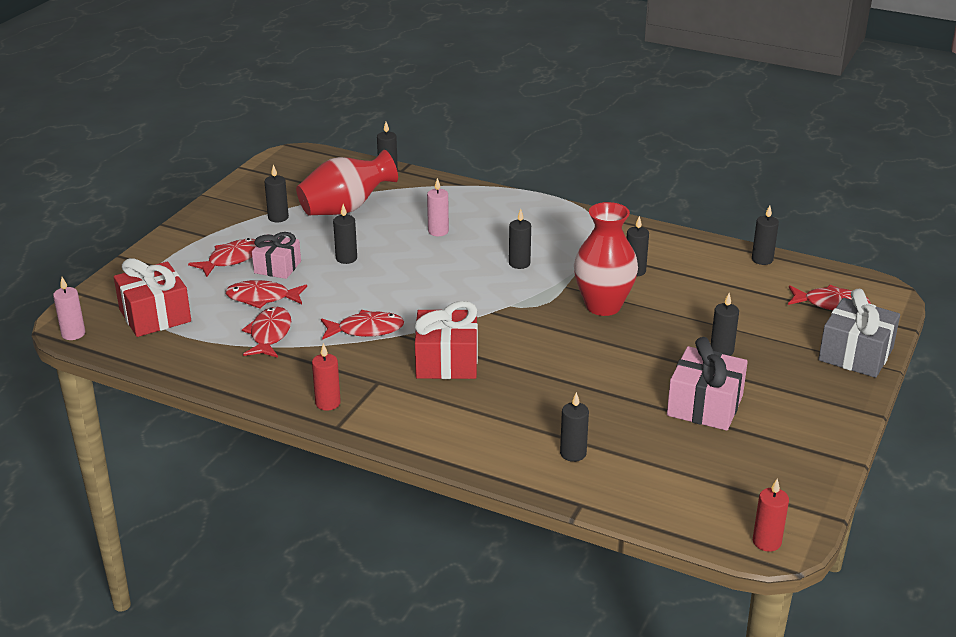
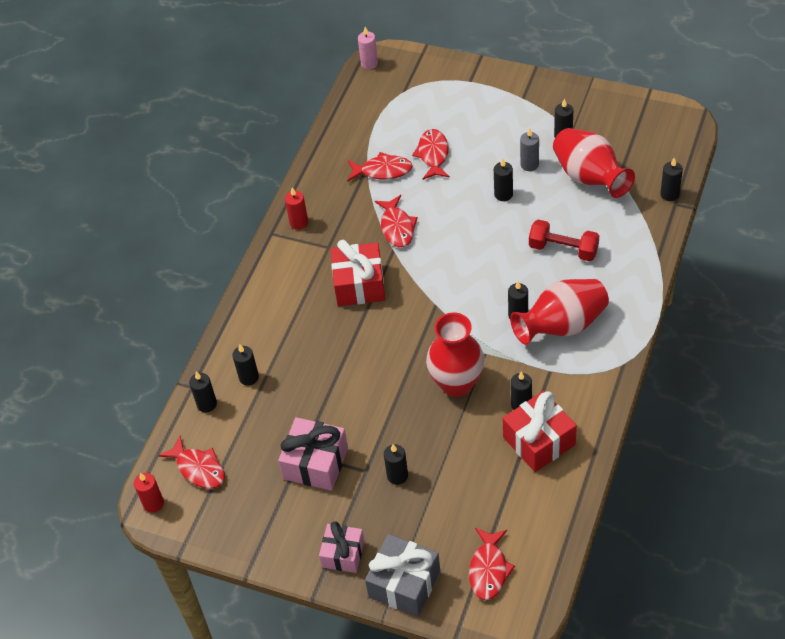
camera: 90 degrees right, 20 degrees up
(155, 316) = (399, 100): red gift -> red gift (539, 441)
(231, 259) = (488, 123): red fish -> red fish (198, 468)
(277, 267) = (481, 153): pink gift -> pink gift (343, 554)
(310, 240) = (529, 164): none -> grey candle
(438, 231) = (563, 249): pink candle -> red dumbbell
(538, 241) = (562, 325): none -> red vase
(762, 259) = (563, 512): black candle -> black candle (207, 404)

